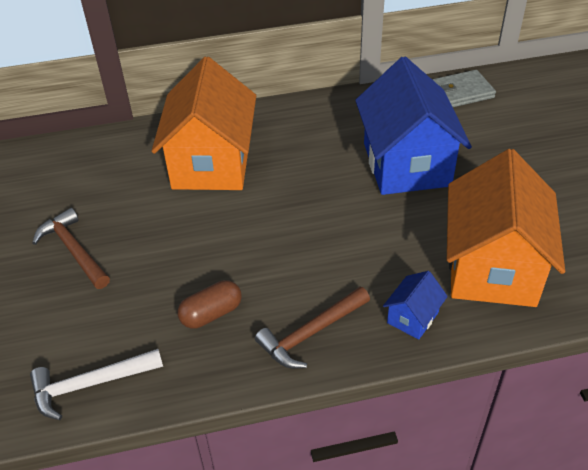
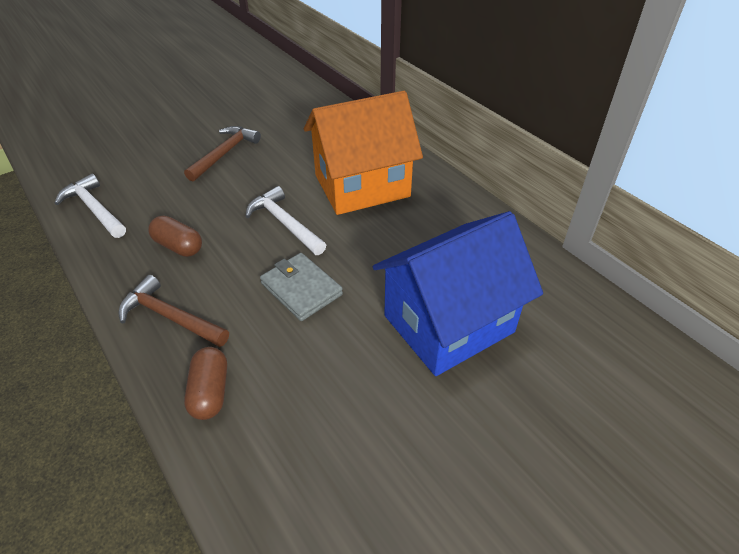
camera: 65 degrees right, 0 degrees up
(230, 227) = (285, 223): none -> white hammer
(412, 317) = (210, 392): blue house -> brown capsule
(461, 92) = (628, 343): grey wallet -> grey wallet (301, 289)
(492, 267) = (313, 453): orange house -> none

